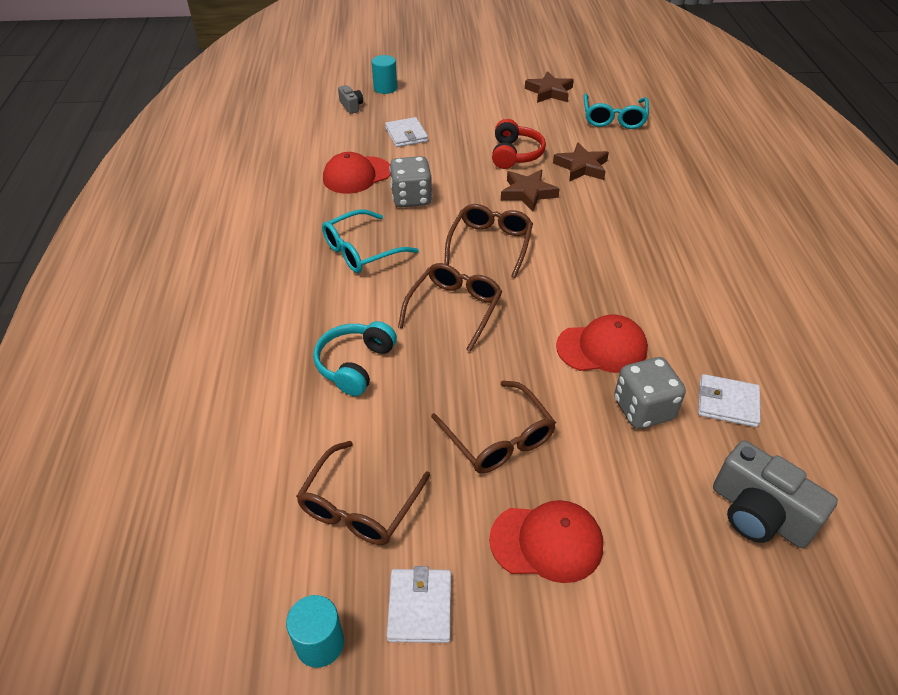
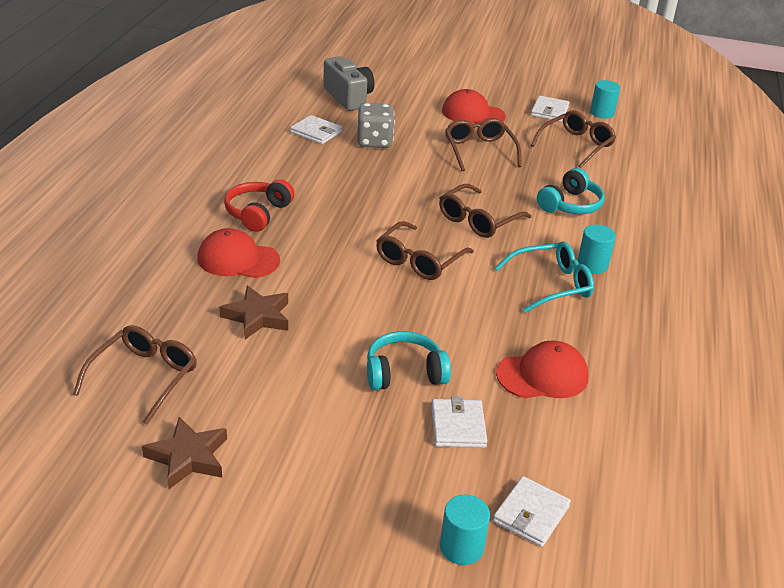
camera: 165 degrees left, 10 degrees down
(323, 283) = (592, 265): none -> turquoise cylinder
(351, 106) = (531, 514): grey camera -> white wallet
(411, 198) = (482, 328): grey dice -> none
(455, 155) = (404, 373): none -> turquoise headphones
(515, 154) = (325, 354): red headphones -> red headphones (258, 213)
(528, 193) = (346, 301): brown star -> none
(602, 348) = (375, 173): red cap -> red cap (238, 259)
(613, 118) = (144, 377): turquoise glasses -> brown glasses

